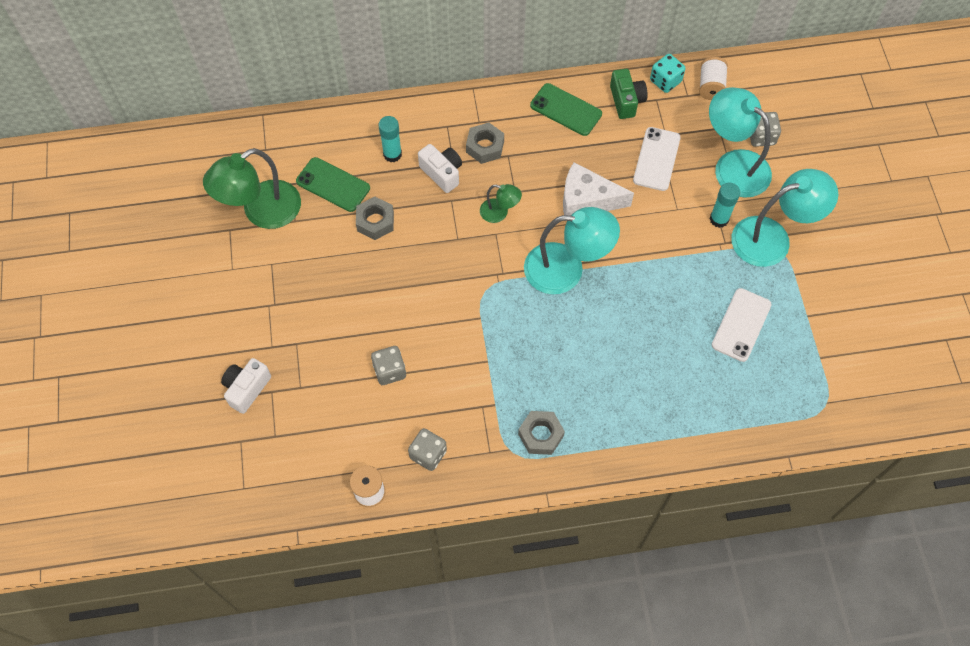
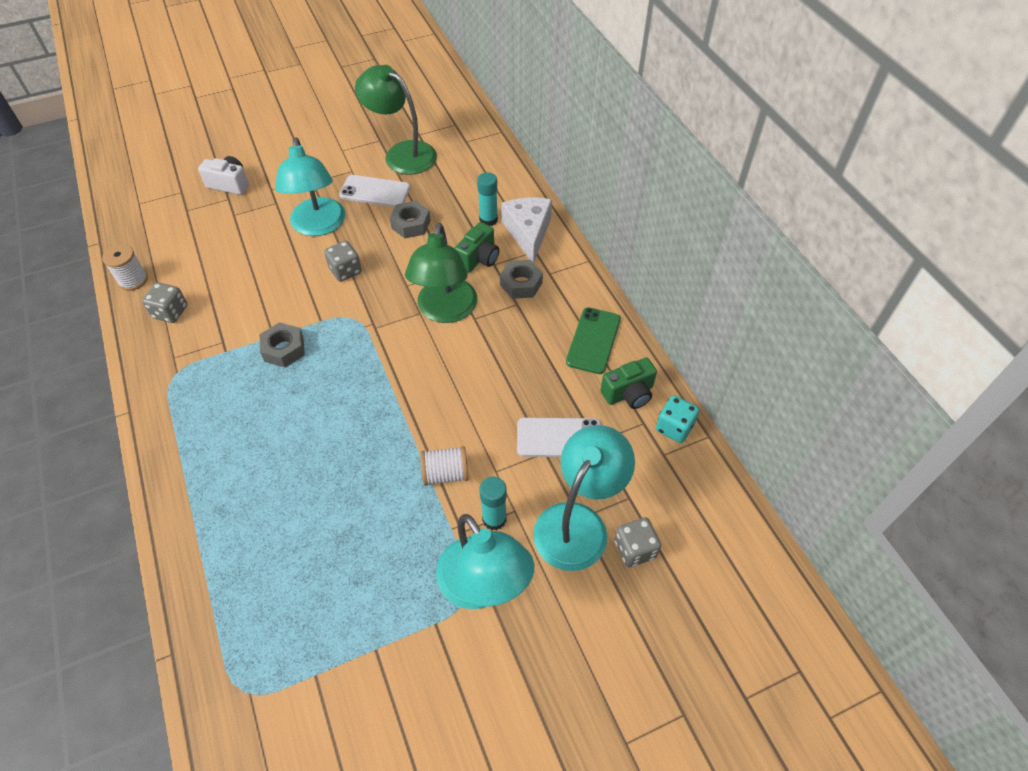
camera: 75 degrees right, 10 degrees down
(333, 185) = (442, 189): green phone -> none
(389, 371) = (255, 267): grey dice -> grey dice (345, 271)
(442, 173) = (478, 258): white camera -> green camera
(499, 213) = (445, 311): green lamp -> green lamp, size x2.03
(540, 435) = (193, 394): grey nut -> grey nut (284, 349)
(566, 269) = (390, 379): turquoise lamp -> turquoise lamp (318, 226)
(587, 200) = (482, 381): white cheese -> white cheese (528, 232)
(711, 86) = (688, 478): white spool -> white spool (445, 474)
(741, 325) = (349, 568): white phone -> white phone (375, 191)

